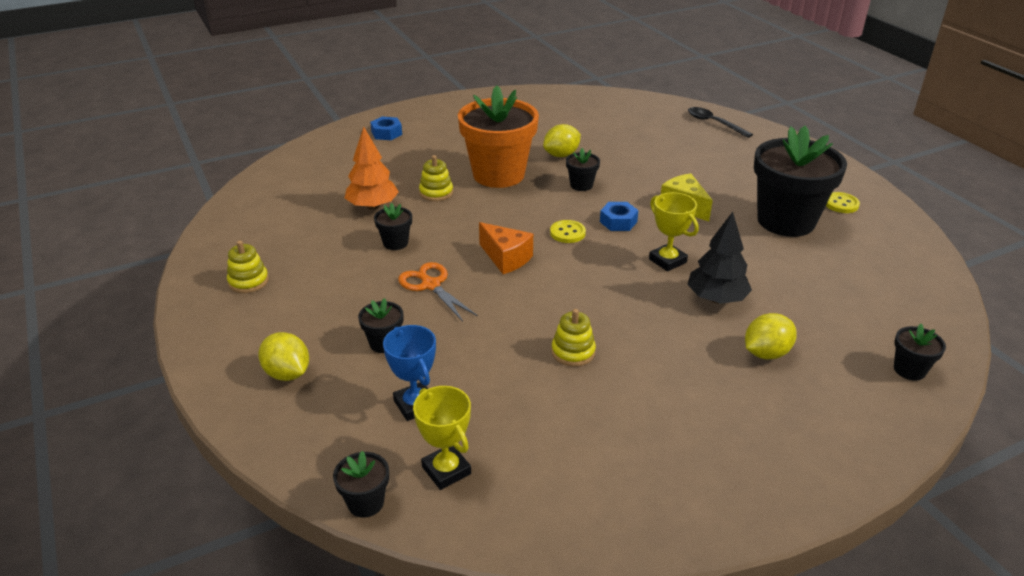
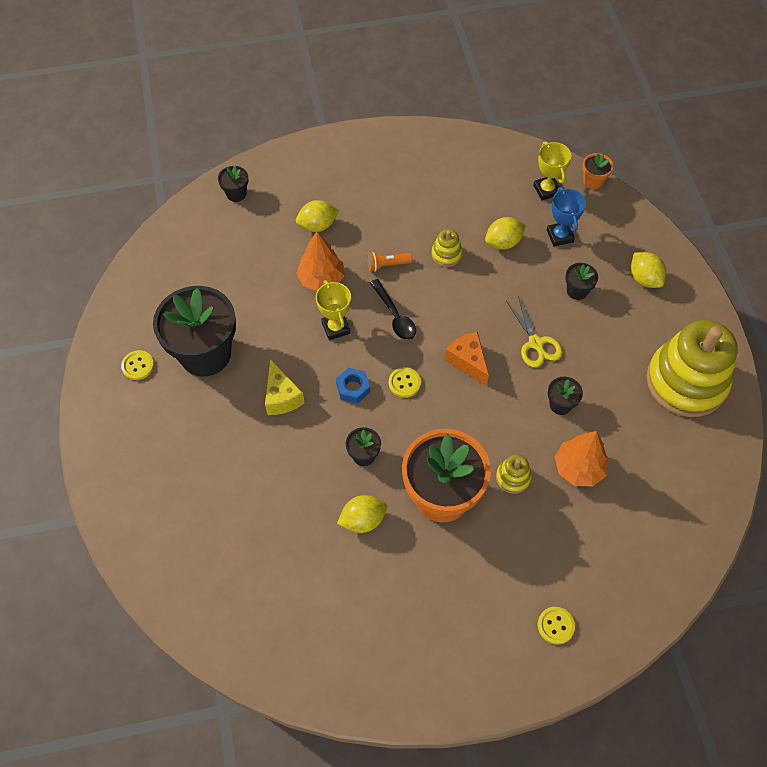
camera: 165 degrees left, 25 degrees up
(248, 281) = (686, 381): yellow stacking toy -> yellow stacking toy, size x2.44
(366, 503) = (593, 181): black flower pot -> orange flower pot
(386, 133) = (555, 626): blue nut -> yellow button
(430, 285) = (536, 343): orange scissors -> yellow scissors
(498, 381) = (503, 242): none -> yellow lemon
(645, 327) = (387, 265): none -> orange flashlight
(714, 123) = (156, 548): black spoon -> black spoon (394, 316)
(716, 299) = (321, 279): black tree -> orange tree

